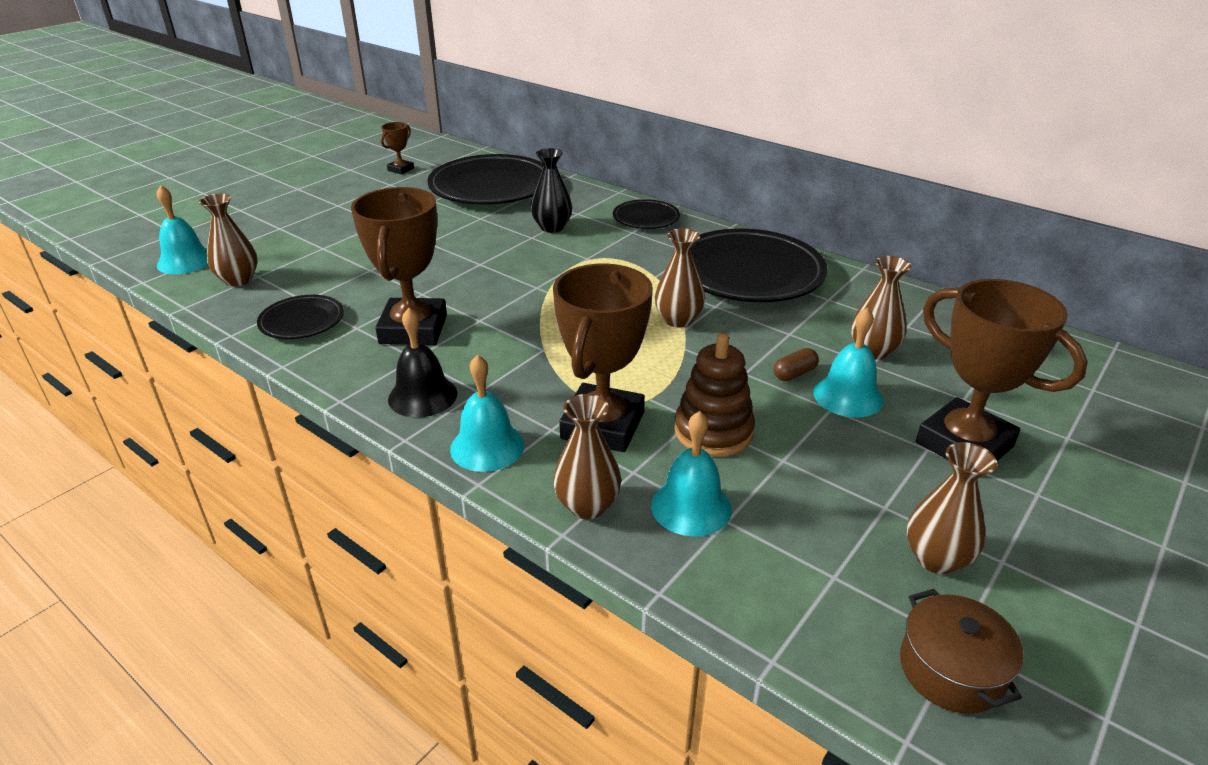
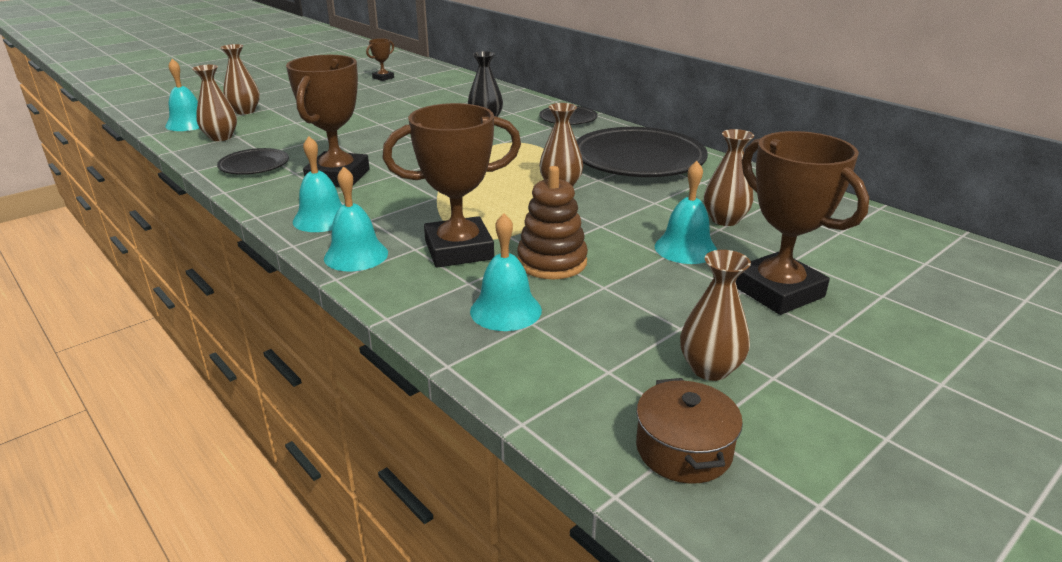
camera: 10 degrees right, 5 degrees down
(422, 396) = (322, 219): black bell -> turquoise bell
(491, 187) = (449, 93): black plate -> none
(587, 506) = (417, 301): brown vase -> brown vase (245, 111)
(603, 425) = (459, 250): brown trophy -> brown trophy turned 45 degrees clockwise
(794, 374) = (644, 229): brown capsule -> none

